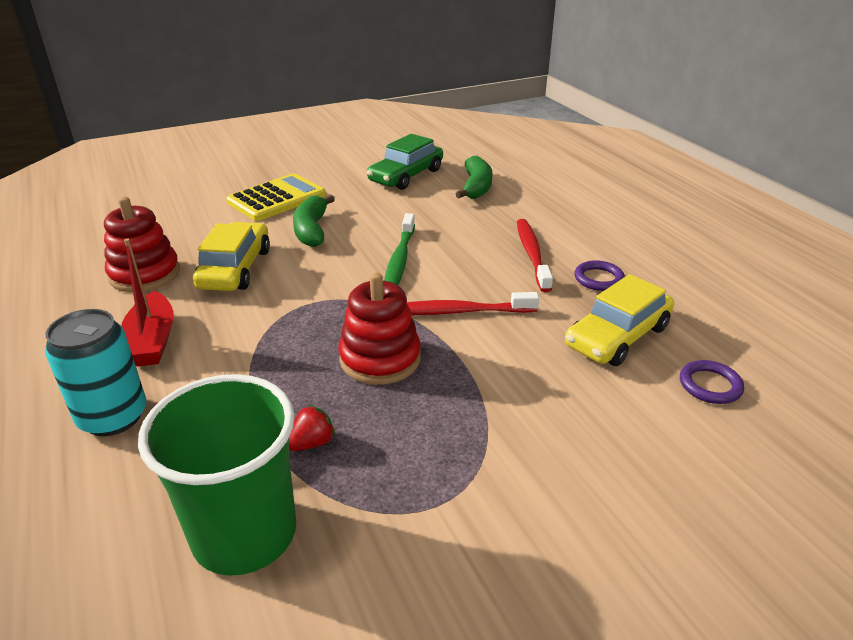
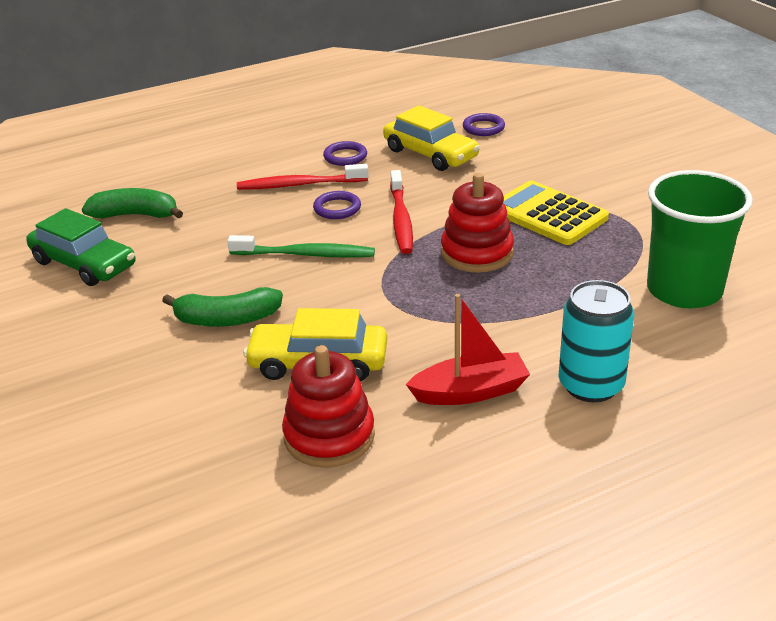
camera: 90 degrees left, 0 degrees up
(277, 198) = (124, 362): yellow calculator -> yellow calculator (548, 214)
(312, 443) = (588, 274): red strawberry -> none
(483, 275) = (337, 208): none -> purple ring

